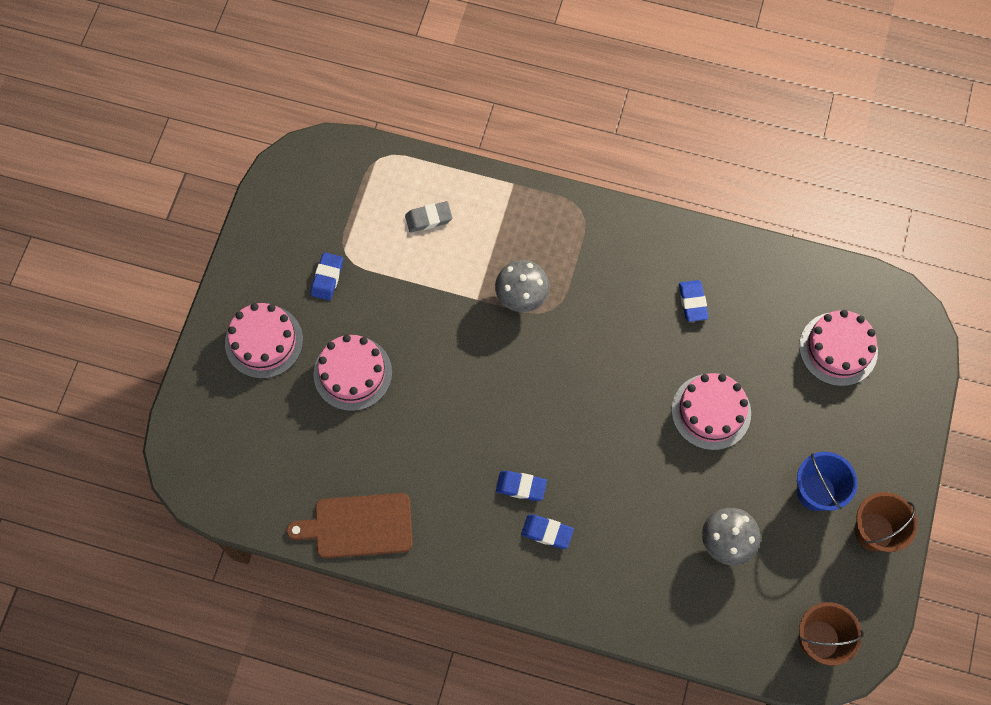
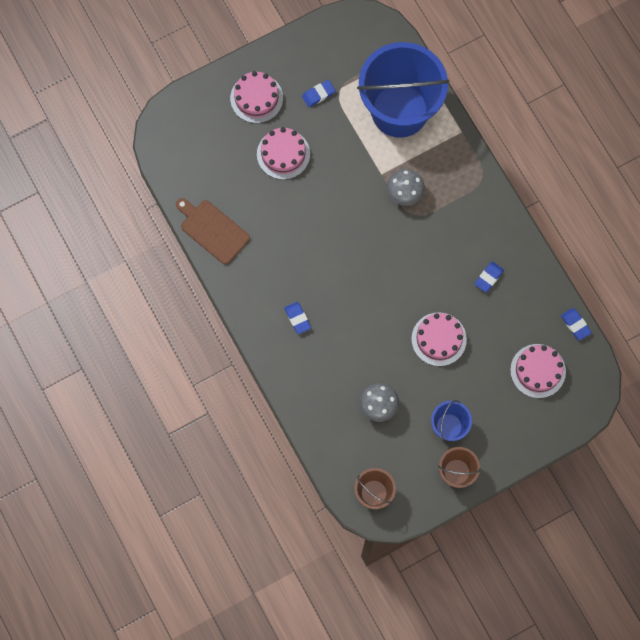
camera: 45 degrees right, 5 degrees up
(428, 218) = (399, 110): grey eraser -> blue bucket
(521, 486) = (307, 285): blue eraser -> blue eraser (575, 325)

